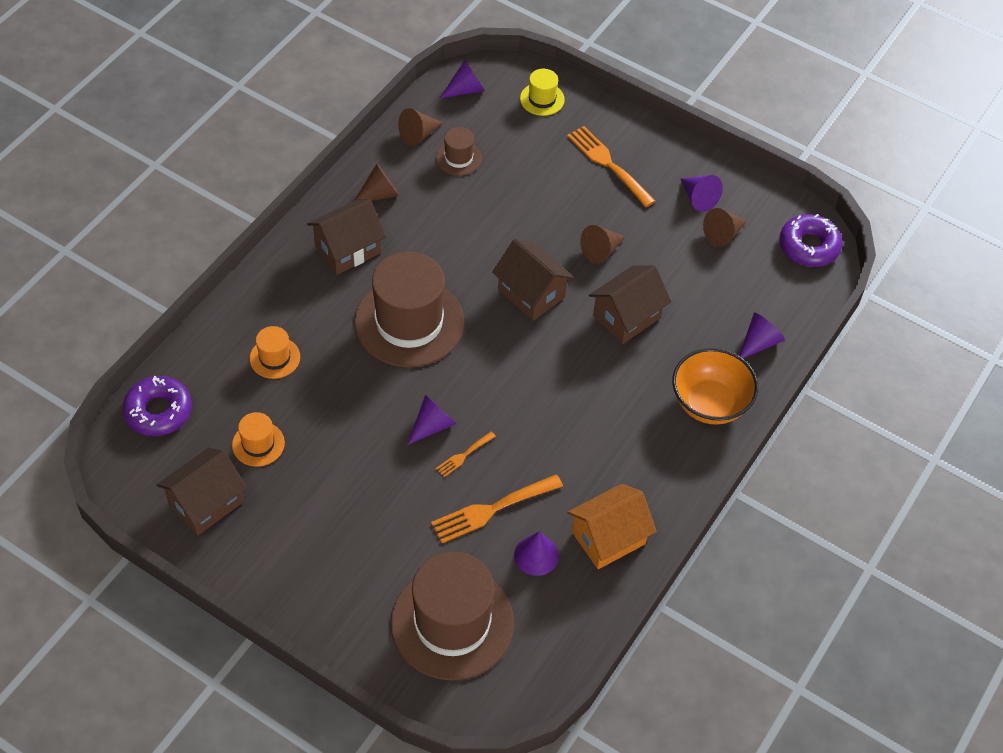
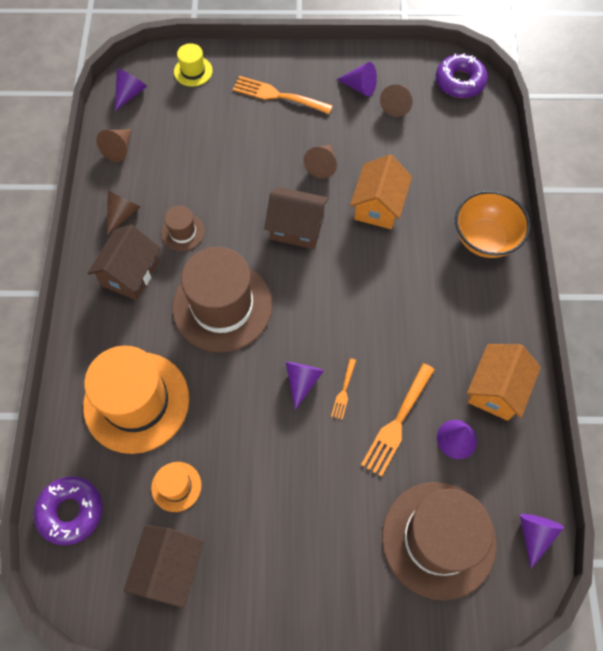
camera: 30 degrees left, 10 degrees up
(275, 358) = (136, 402): orange hat -> orange hat, size x2.21
(458, 158) = (164, 151): brown hat -> brown hat (183, 232)
(627, 317) = (378, 206): brown house -> orange house
(759, 343) = (482, 172): purple cone -> purple cone (534, 534)

